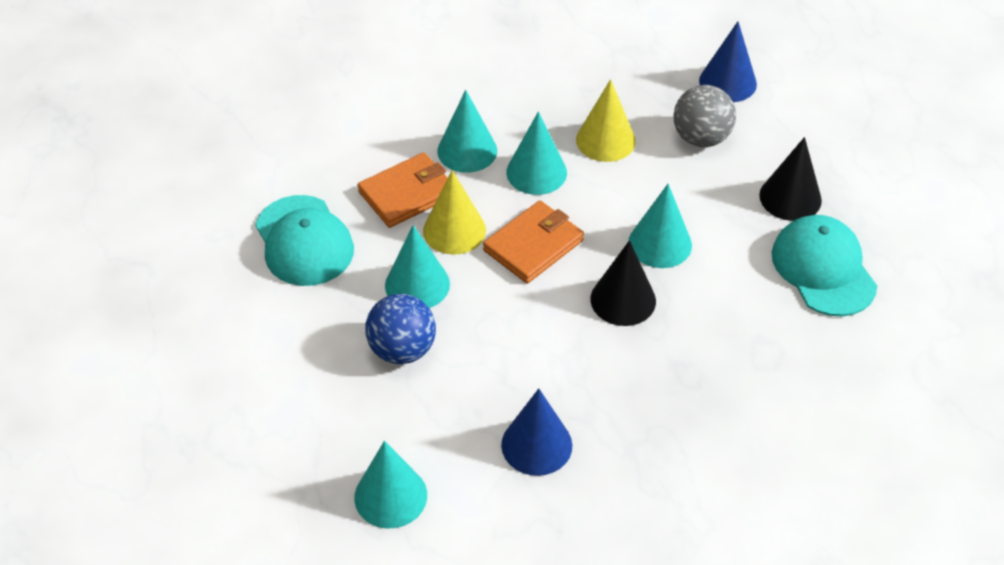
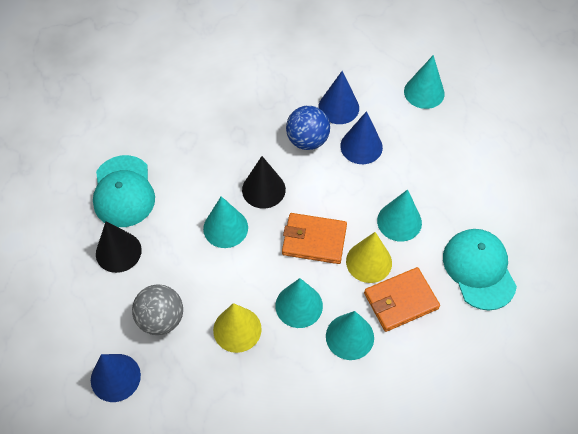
camera: 170 degrees left, 10 degrees up
(402, 350) = (412, 176): blue ball -> blue ball (307, 140)
(488, 384) = (361, 146): none -> blue cone
(533, 245) = (314, 240): orange wallet -> orange wallet turned 45 degrees clockwise

